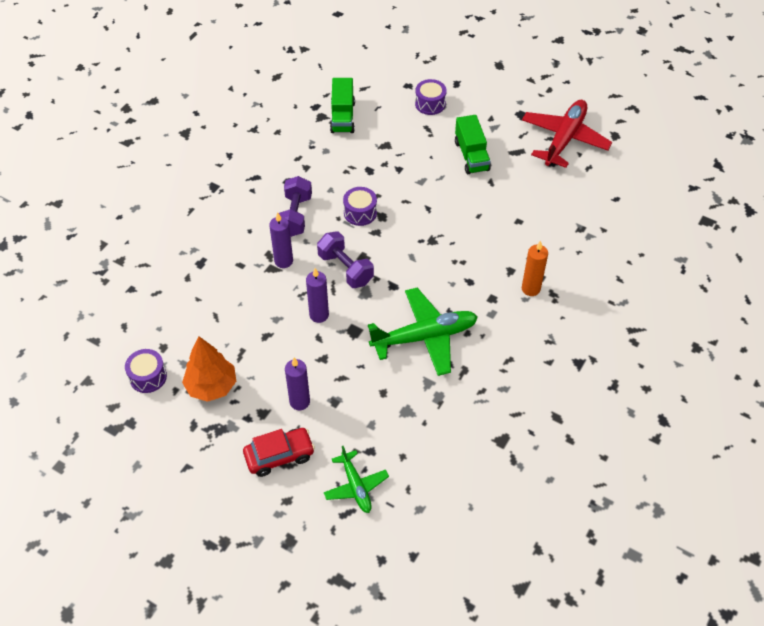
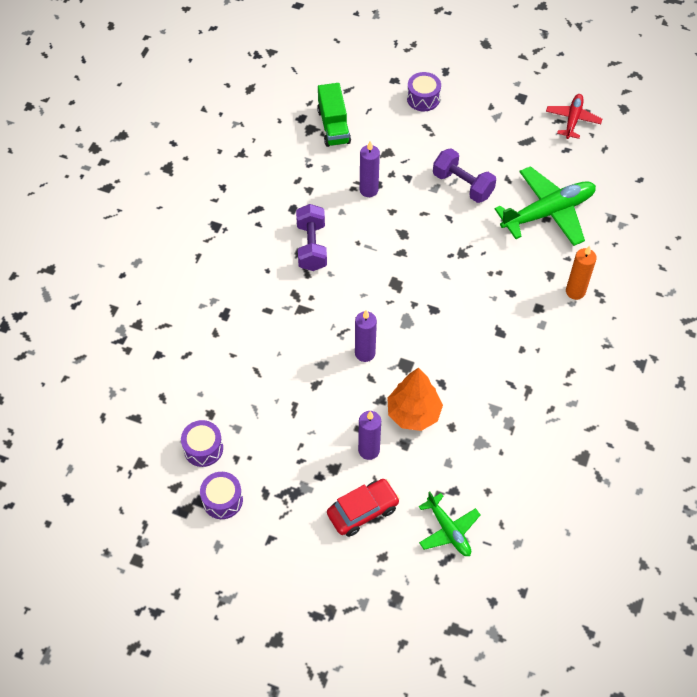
camera: 10 degrees left, 5 degrees up
(211, 386) = (273, 448): orange tree -> orange tree (413, 413)
(283, 261) = (312, 299): purple candle -> purple candle (369, 190)
(345, 269) = (380, 298): purple dumbbell -> purple dumbbell (463, 185)
(360, 213) = (379, 233): purple drum -> purple drum (222, 500)
(425, 337) = (480, 360): green plane -> green plane (548, 212)
(471, 156) = (480, 152): green truck -> none
(564, 139) = (572, 119): red plane -> red plane, size x0.57

